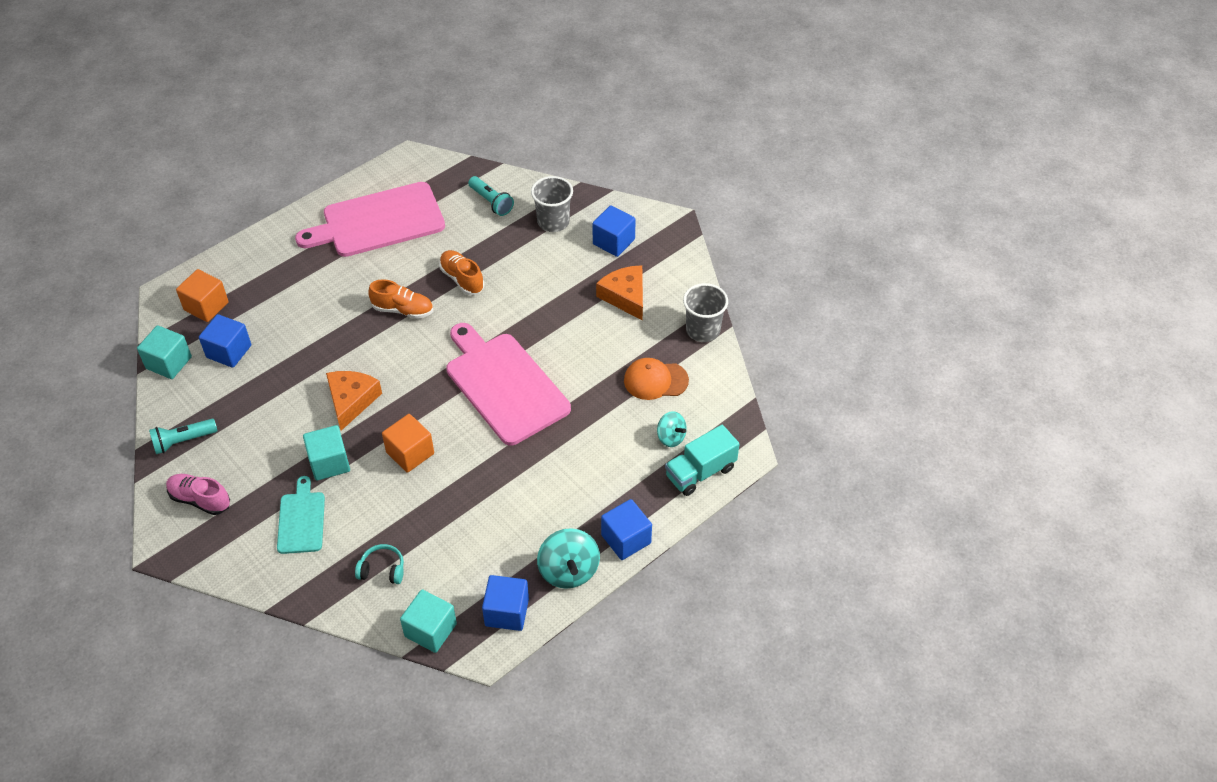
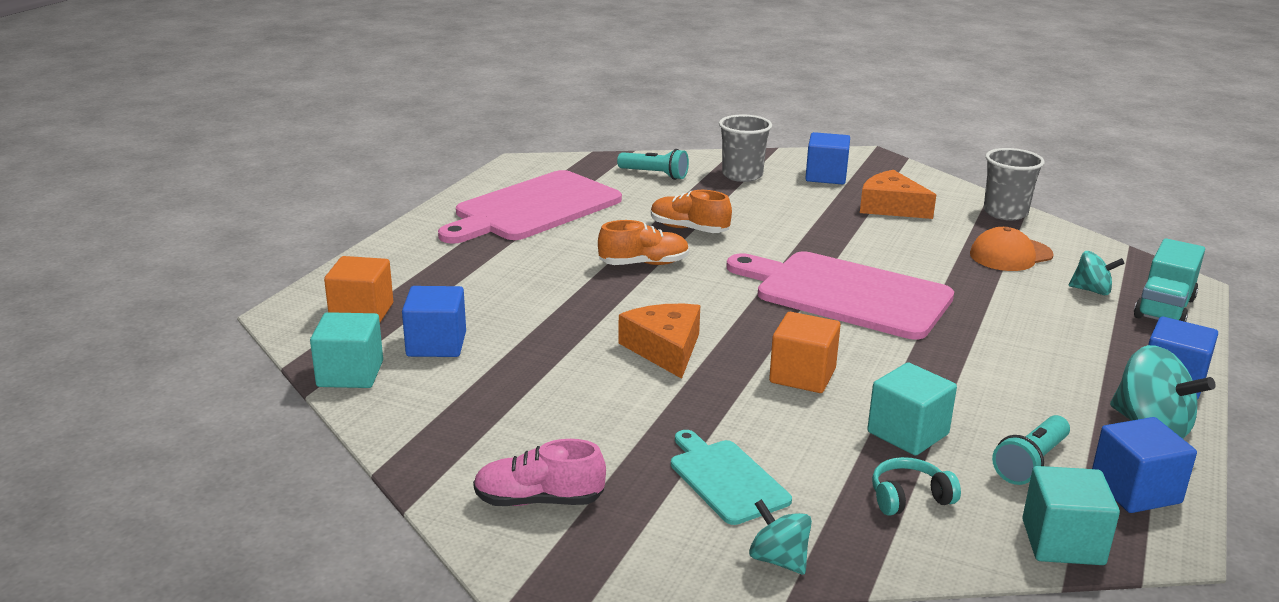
camera: 25 degrees left, 25 degrees down
(183, 441) = (447, 445): turquoise flashlight -> turquoise flashlight (1030, 463)
(282, 584) = (778, 560): none -> turquoise spinning top
(329, 463) = (701, 411): turquoise cube -> turquoise cube (907, 433)

